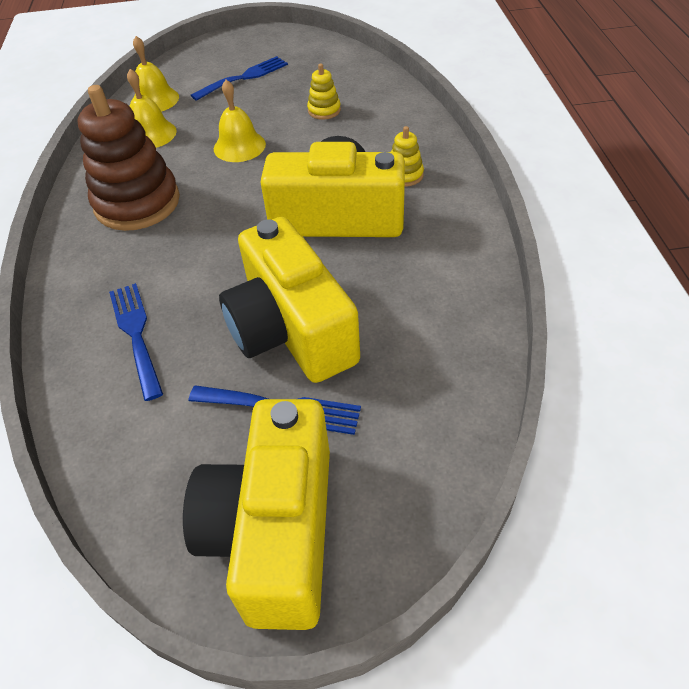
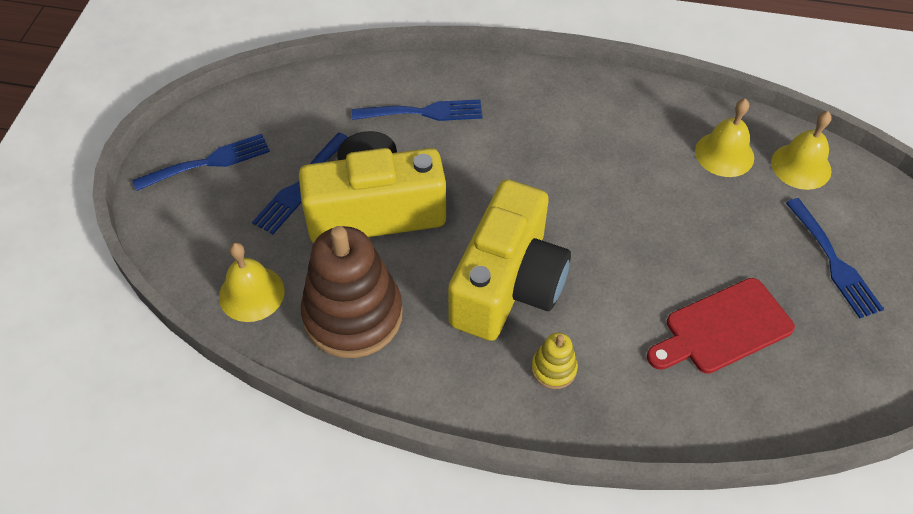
camera: 105 degrees right, 5 degrees up
(137, 203) = (600, 130): brown stacking toy -> brown stacking toy (353, 315)
(239, 146) = (671, 227): yellow bell -> yellow bell (251, 293)
(275, 531) = (208, 162): yellow camera -> blue fork
(324, 110) = (723, 328): yellow stacking toy -> red cutting board

